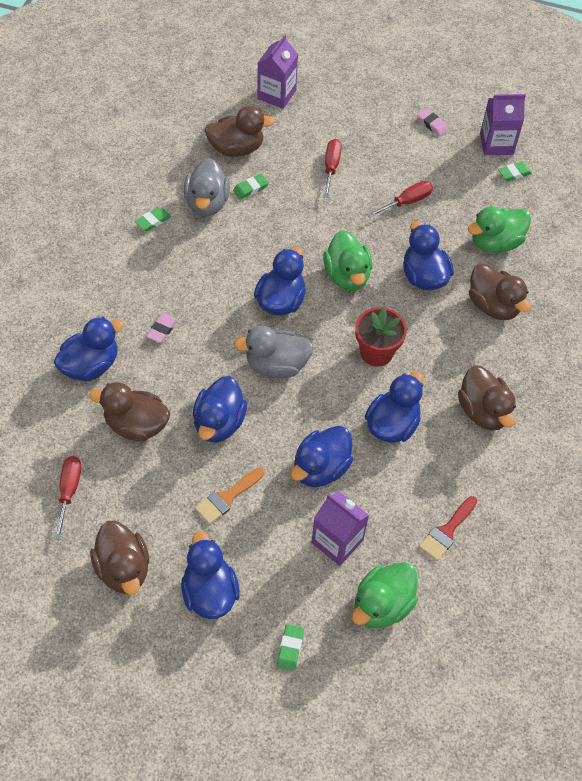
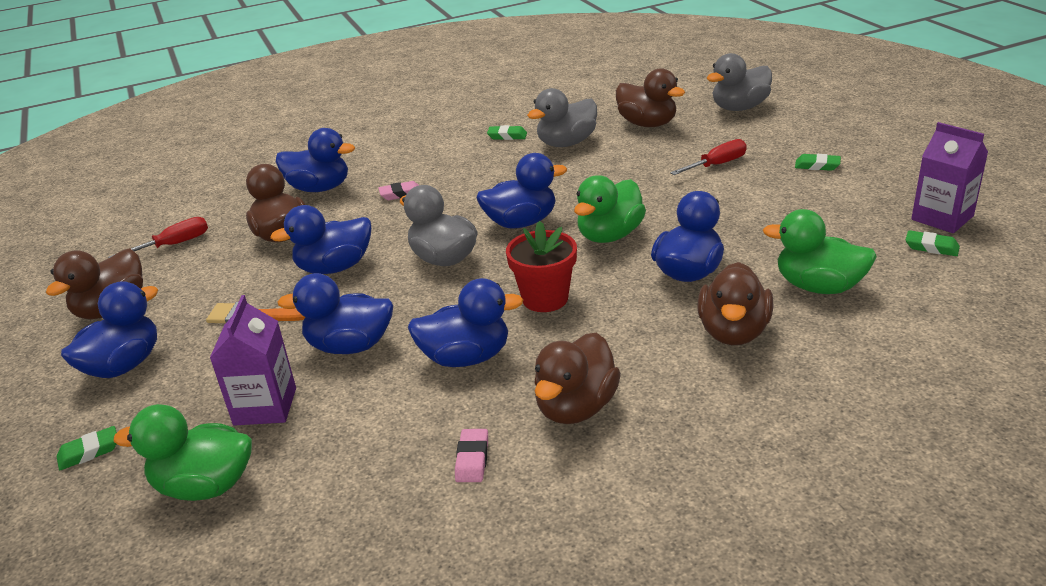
camera: 55 degrees right, 25 degrees down
(250, 188) = (618, 149): green eraser -> green eraser (817, 166)
(276, 94) = (739, 108): purple carton -> grey duck
(406, 202) = (758, 215): red screwdriver -> none
(432, 124) = (879, 177): pink eraser -> pink eraser (472, 459)
(447, 531) = (365, 477): red brush -> none

